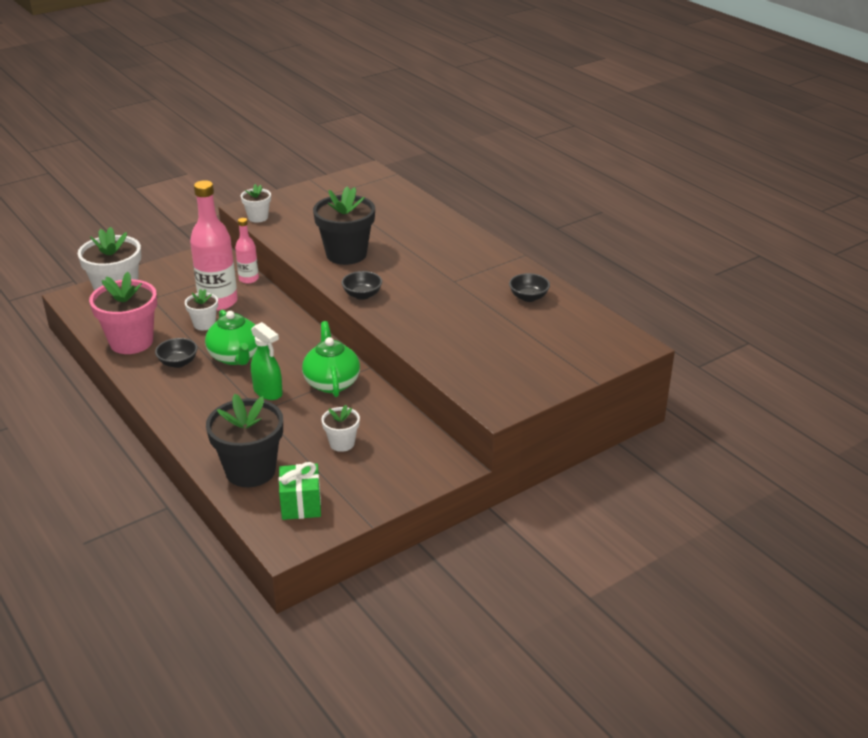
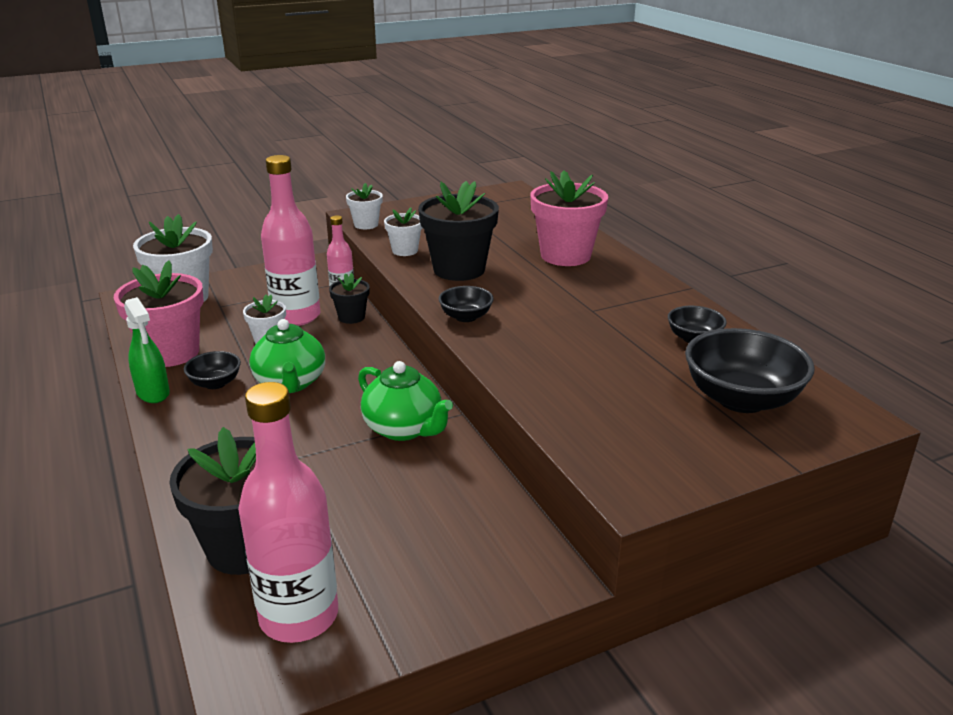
camera: 10 degrees right, 5 degrees down
(263, 298) = (351, 317): none -> black flower pot
(268, 392) = (314, 433): green spray bottle -> green spray bottle (153, 393)
(301, 505) = (299, 616): green gift -> pink bottle
(331, 382) = (404, 429): green teapot -> green teapot turned 135 degrees clockwise
(342, 443) = (392, 520): white flower pot -> white flower pot (405, 251)
(426, 234) = (565, 256): none -> pink flower pot
(562, 340) = (741, 399): none -> black bowl

